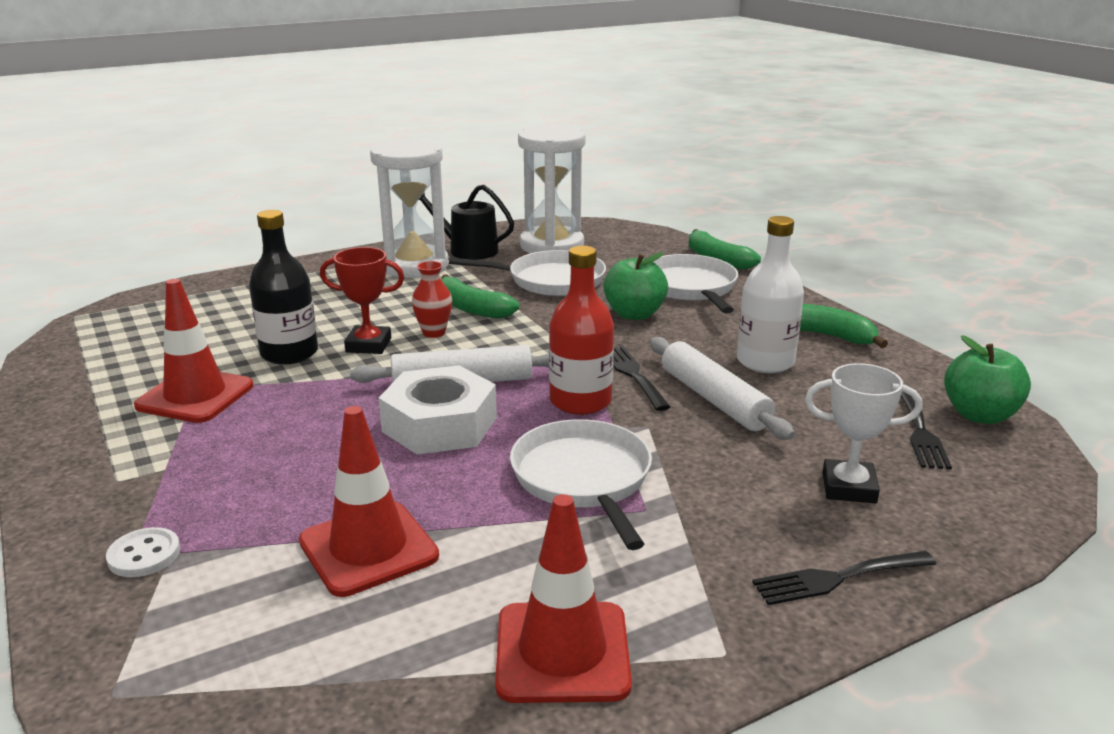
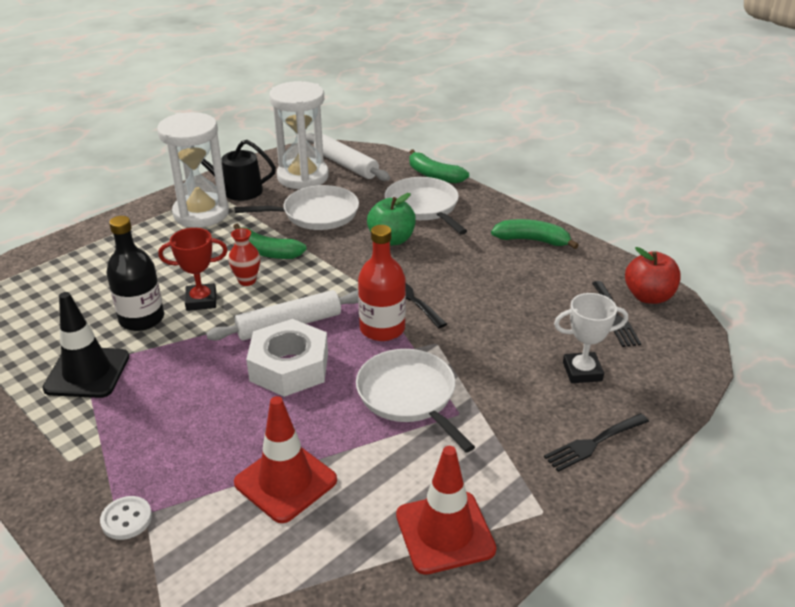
camera: 15 degrees left, 10 degrees up
(195, 396) = (87, 373): red traffic cone -> black traffic cone
(714, 399) = (474, 311): white rolling pin -> white rolling pin (346, 165)
(765, 362) = (498, 271): white bottle -> none
(979, 415) = (648, 296): green apple -> red apple

